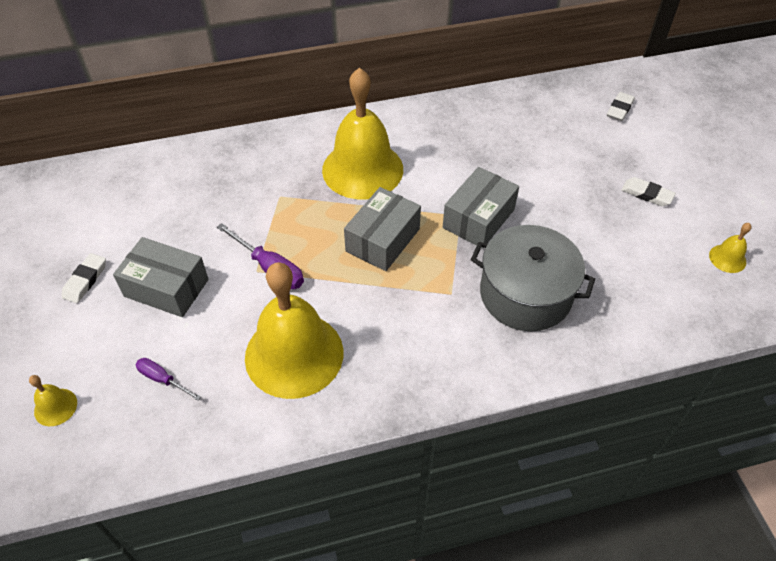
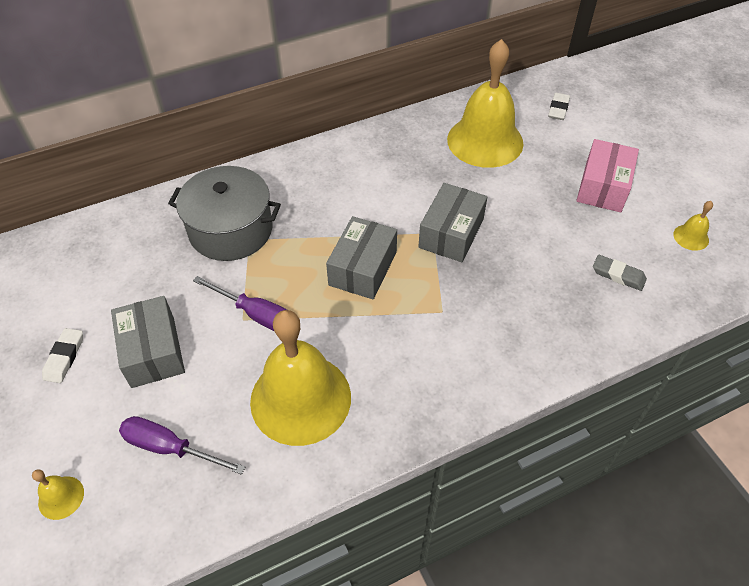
camera: 10 degrees left, 0 degrees up
(162, 379) = (170, 448): purple screwdriver -> purple screwdriver, size x1.63
(166, 288) = (153, 351): grey box -> grey box turned 60 degrees clockwise
(362, 169) = (326, 201): yellow bell -> yellow bell (485, 141)
(525, 294) = (513, 301): grey pot -> grey pot (231, 230)
(640, 285) = (618, 275): none -> grey eraser
(647, 194) = (603, 187): white eraser -> pink box

